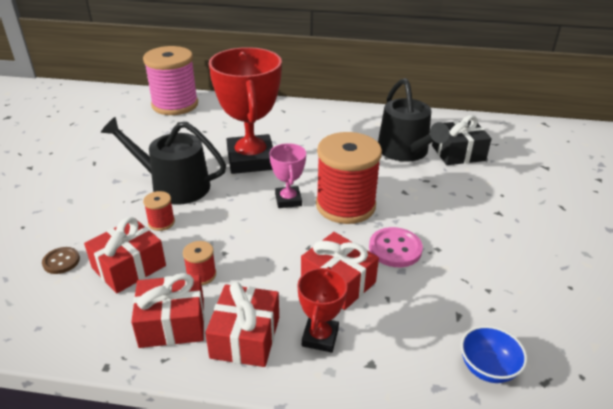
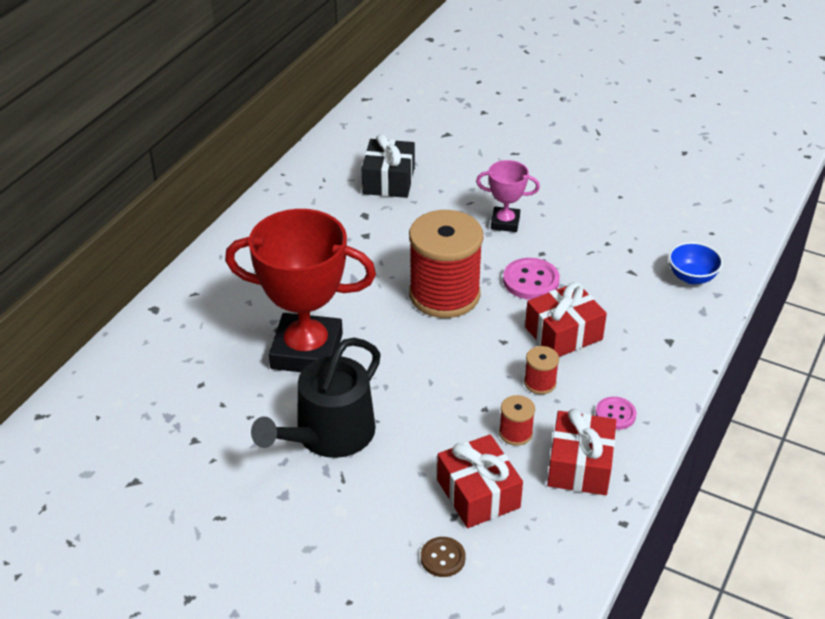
camera: 70 degrees left, 5 degrees up
(161, 222) = (405, 456): red spool -> red spool (540, 383)
(175, 105) = (93, 406): pink spool -> none
(245, 337) = (615, 414): red gift -> pink button
(288, 200) = (412, 337): pink trophy -> pink trophy (505, 222)
(320, 337) = (630, 364): red trophy -> none
(405, 151) = (363, 217): black watering can -> none

